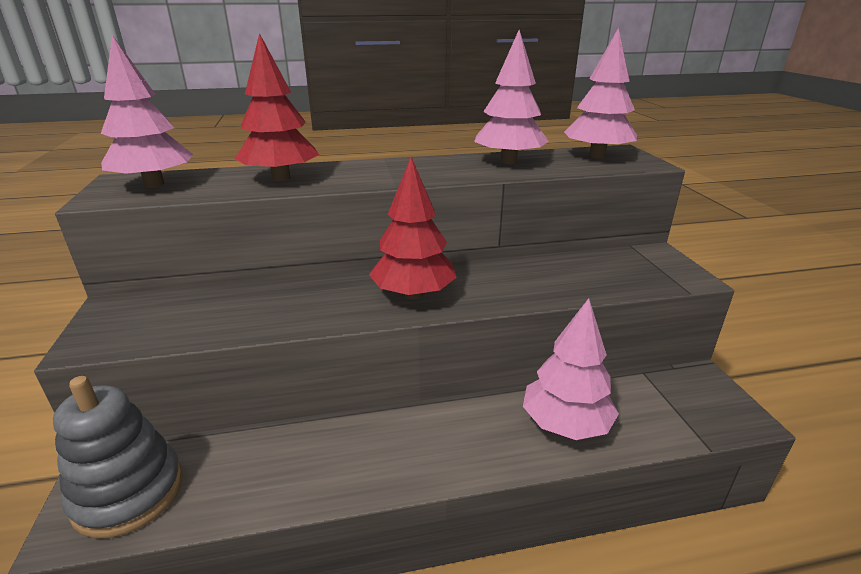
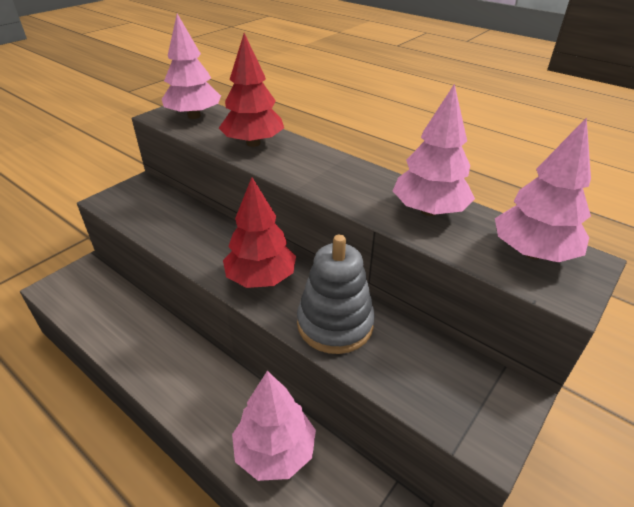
camera: 50 degrees right, 10 degrees up
(128, 493) = (79, 288): grey stacking toy -> grey stacking toy (335, 324)

